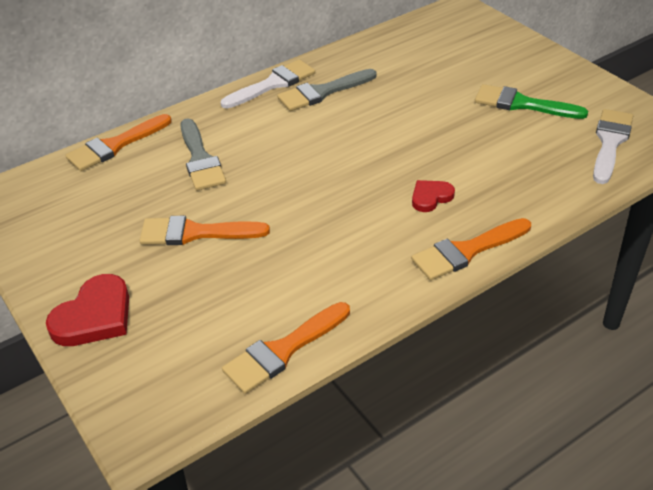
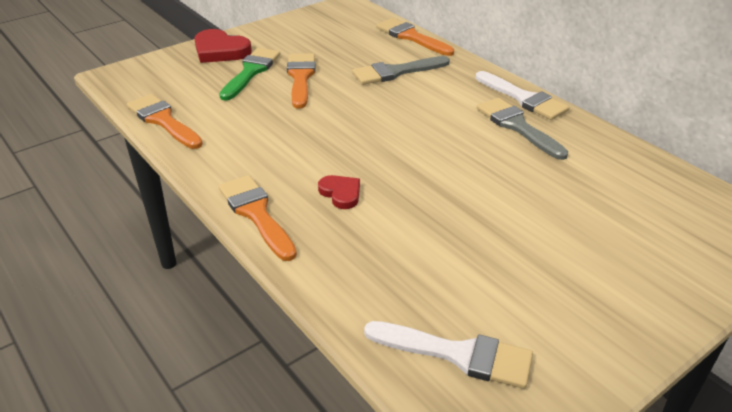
camera: 85 degrees right, 5 degrees down
(522, 104) = (534, 274): green brush -> green brush (251, 72)

